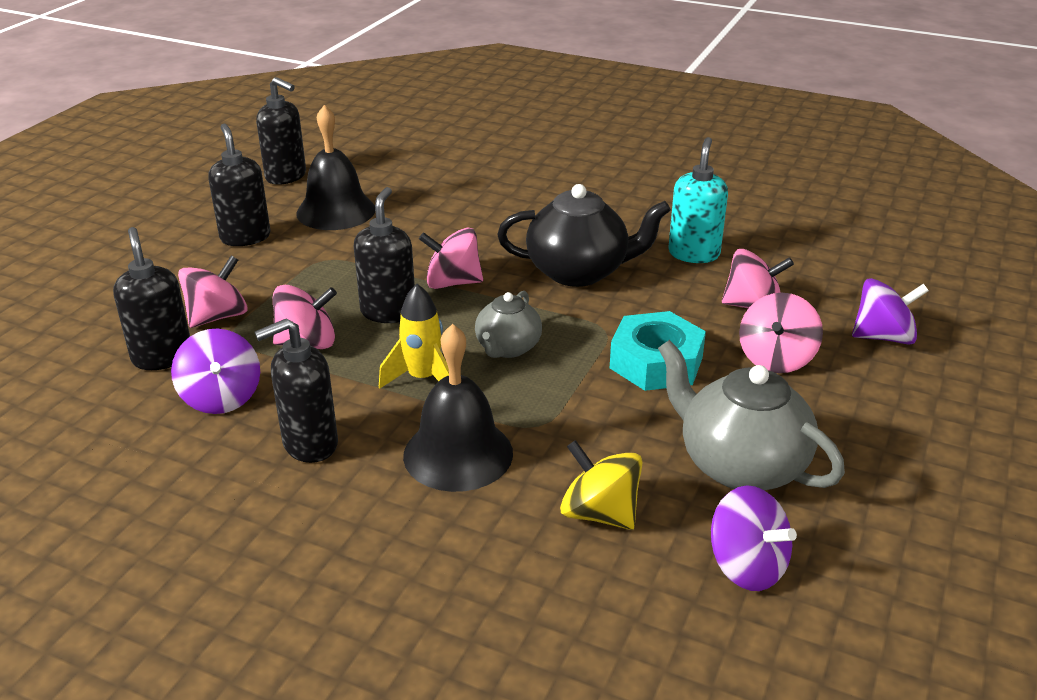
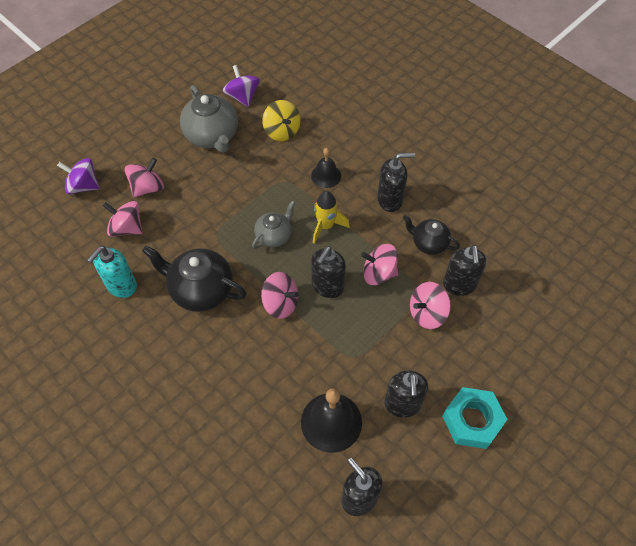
camera: 160 degrees left, 25 degrees up
(221, 397) = (429, 243): purple spinning top -> black teapot
(458, 454) = (326, 175): black bell -> black bell, size x0.60
(656, 363) = (206, 203): turquoise nut -> turquoise nut (472, 421)

